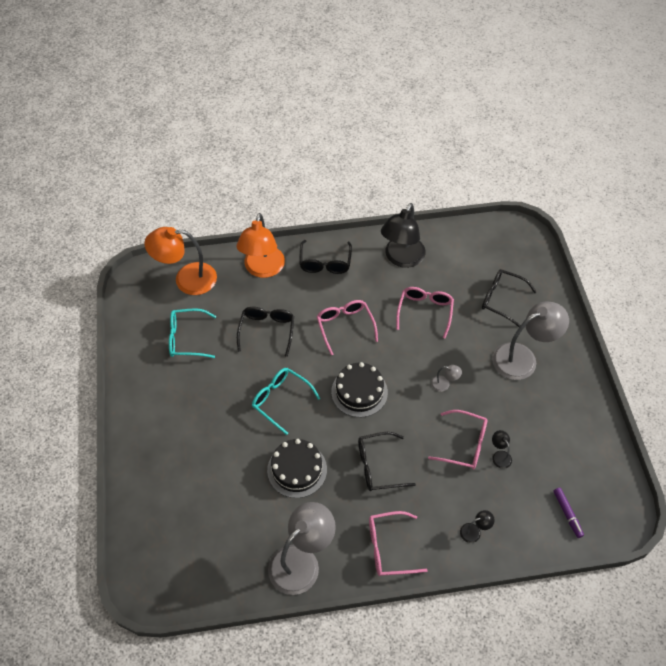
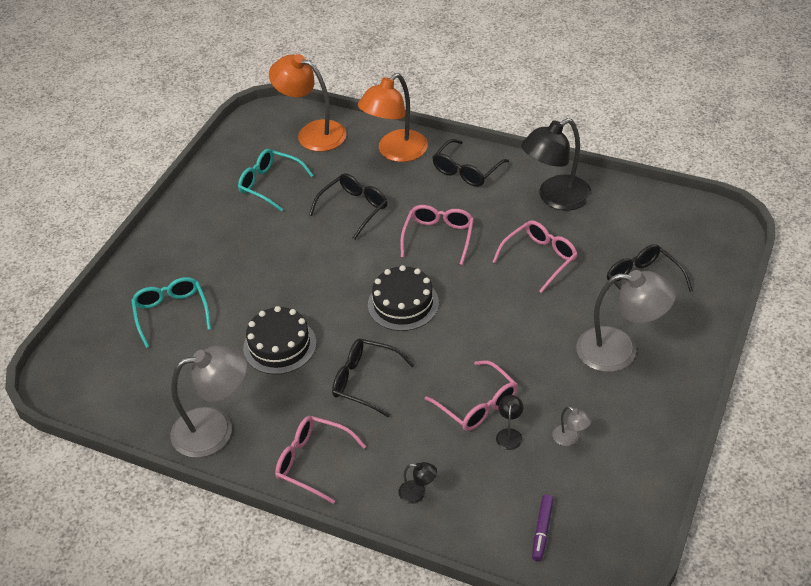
camera: 35 degrees right, 10 degrees down
(281, 400) = (316, 277): turquoise glasses -> turquoise glasses (171, 313)
(444, 384) = (503, 337): grey lamp -> grey lamp (570, 438)

